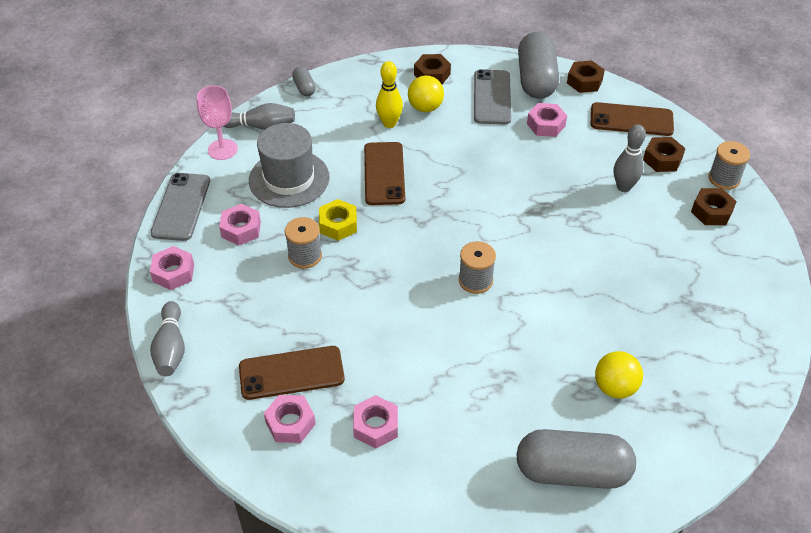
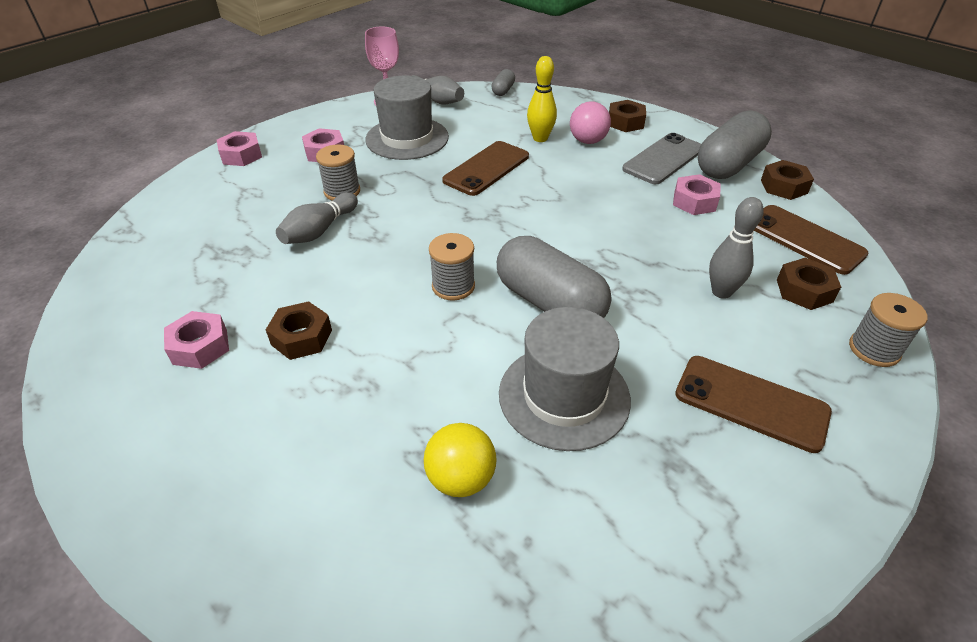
camera: 40 degrees right, 5 degrees down
(171, 348) = (165, 198): grey bowling pin -> grey bowling pin (319, 230)
(181, 207) = (309, 120): grey phone -> none
(290, 423) = (149, 299): pink nut -> none
(291, 373) = (207, 264): brown phone -> brown phone (751, 403)
(338, 225) = (398, 184): yellow nut -> none
(425, 108) = (587, 141): yellow ball -> pink ball
(572, 472) = (296, 532): grey capsule -> grey capsule (549, 303)
(613, 308) = (564, 396): none -> grey hat
(711, 211) = (816, 373): brown nut -> brown nut (301, 337)

